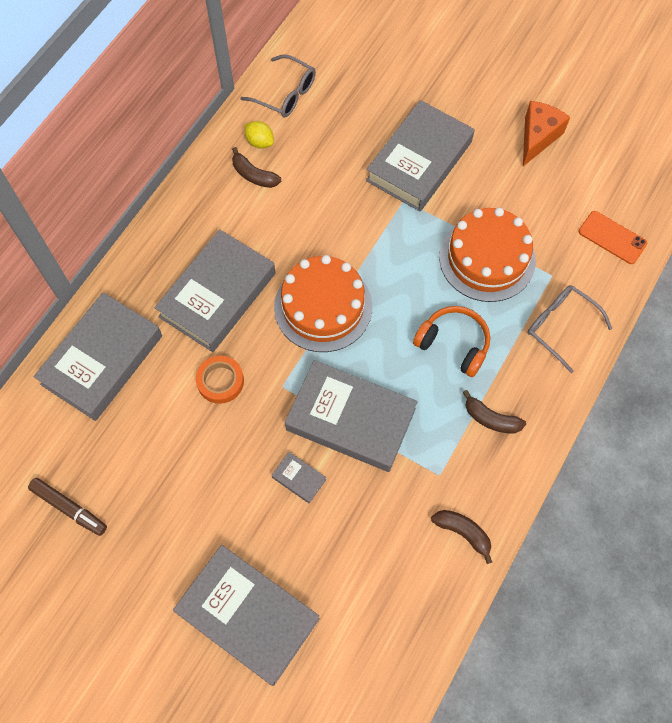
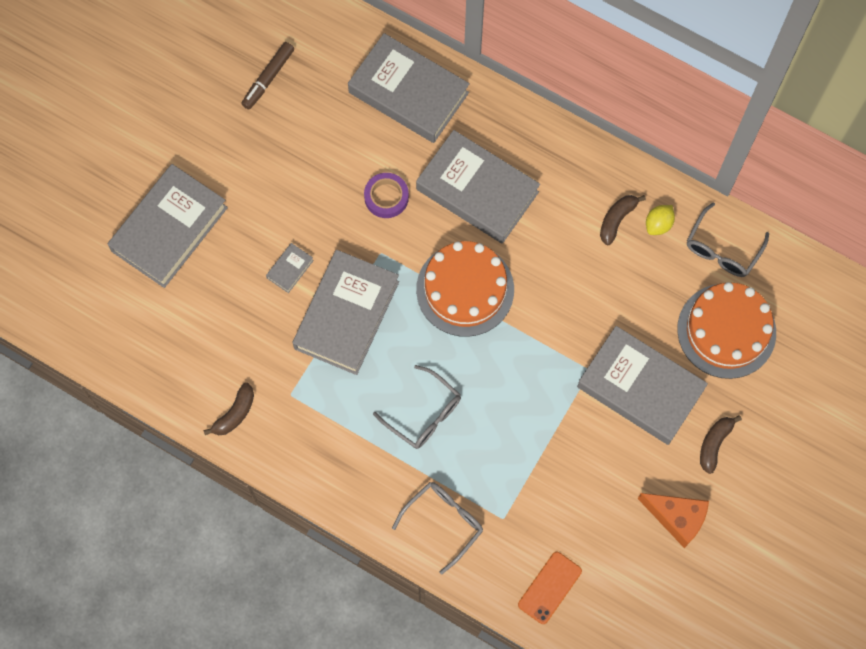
camera: 90 degrees right, 5 degrees up
(220, 381) = (386, 197): orange tape -> purple tape
(453, 344) = (424, 414): orange headphones -> grey glasses
(487, 258) = (522, 453): orange cake -> orange cake (726, 331)
(491, 419) = (345, 446): brown banana -> brown banana (714, 444)

